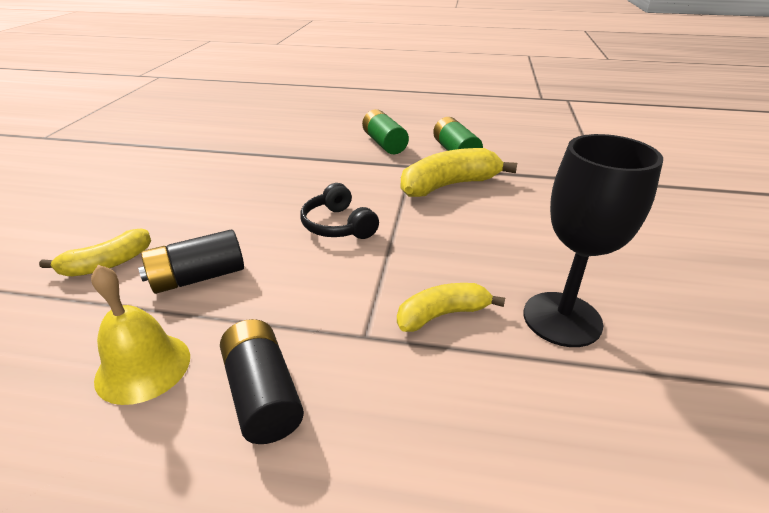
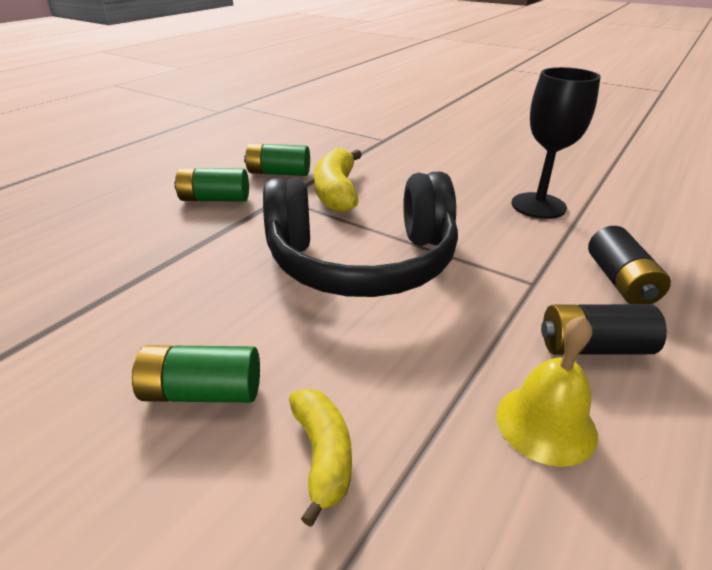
camera: 65 degrees left, 0 degrees up
(159, 208) = (202, 392): none -> green battery
(198, 277) = (403, 369): black battery -> black battery (620, 281)
(338, 225) = (362, 261): black headphones -> black headphones, size x2.38
(442, 315) = (520, 244): yellow banana -> none

